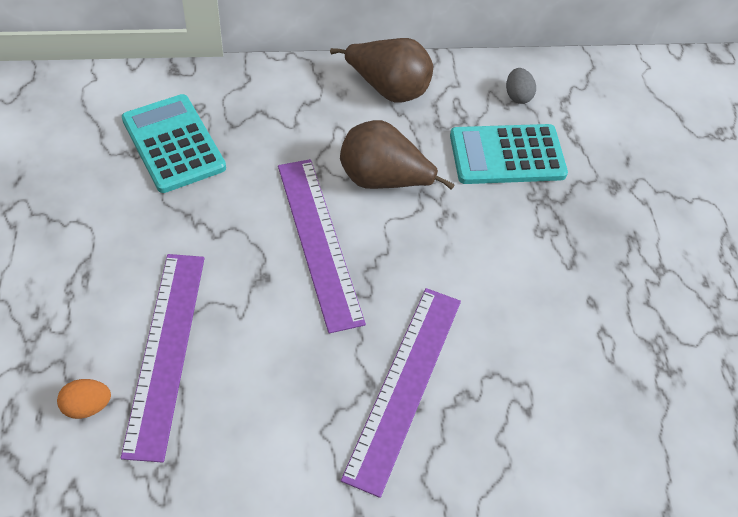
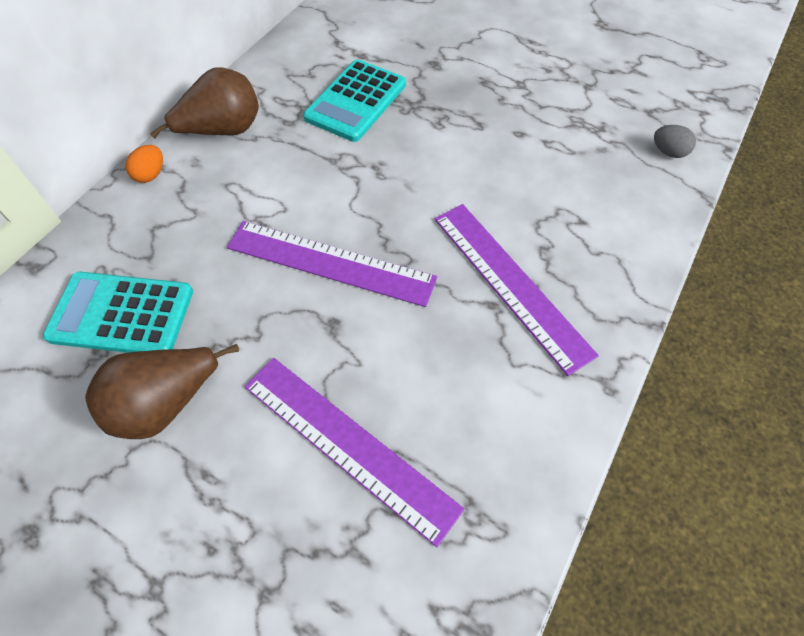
camera: 50 degrees left, 5 degrees up
(87, 406) = (358, 550): orange egg -> orange egg (151, 174)
(383, 180) = (310, 186): brown pear -> brown pear (167, 403)
(517, 96) = (308, 63): grey egg -> grey egg (668, 152)

